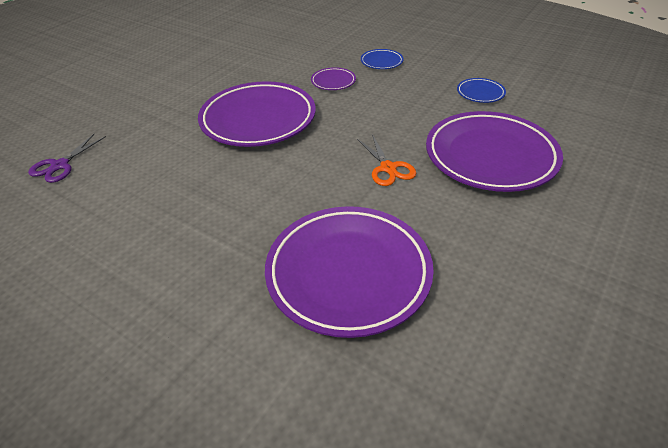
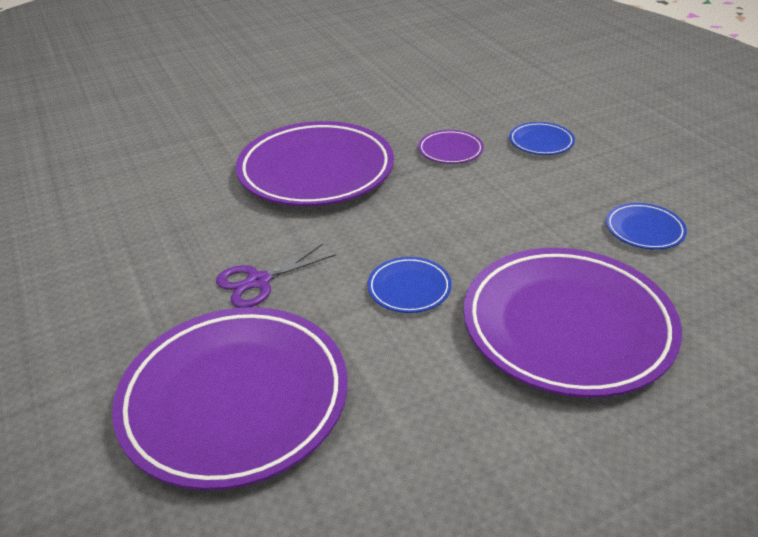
camera: 30 degrees right, 5 degrees down
(60, 165) = (82, 157): purple scissors -> purple scissors (258, 281)
(388, 168) = (409, 288): orange scissors -> blue plate

